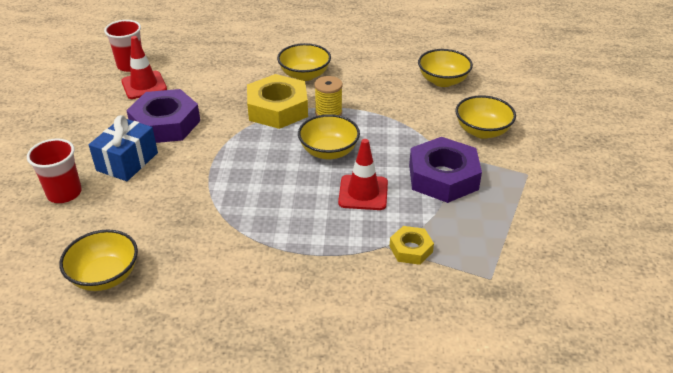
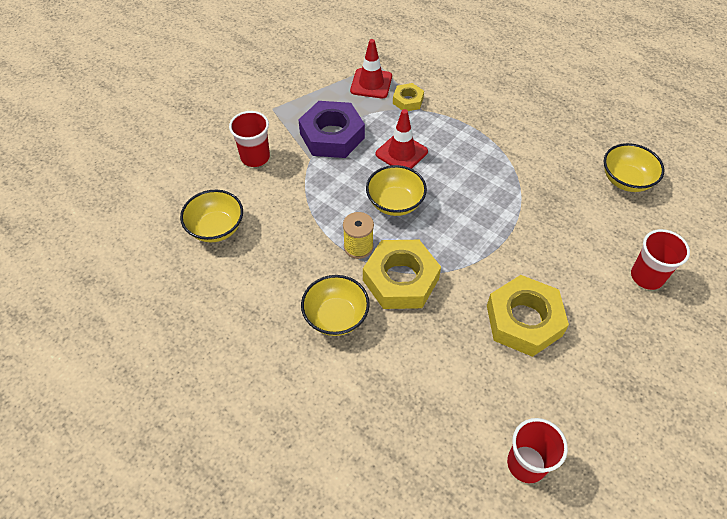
camera: 145 degrees left, 15 degrees up
(127, 161) = (579, 286): blue gift -> none
(144, 85) = (523, 406): red traffic cone -> red traffic cone (371, 83)
(165, 124) = (524, 320): purple nut -> yellow nut
(482, 131) = (255, 157): yellow bowl -> red cup

